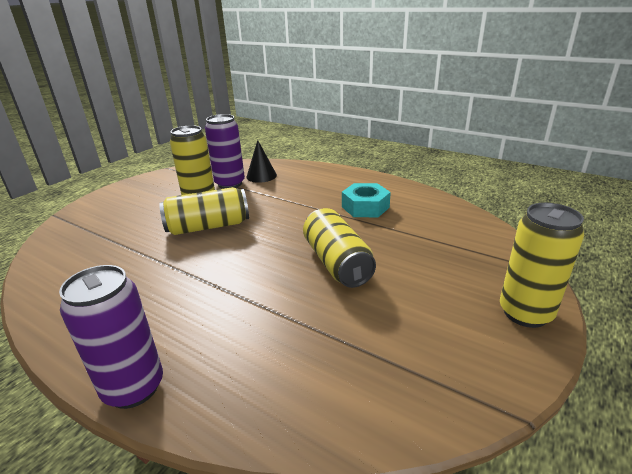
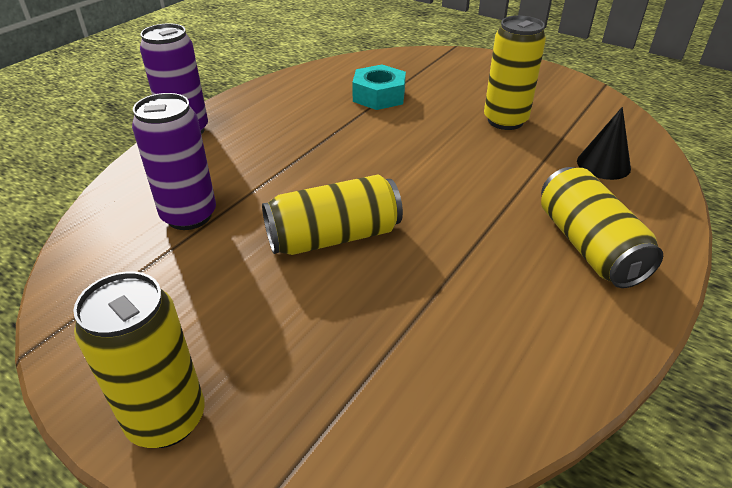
camera: 90 degrees right, 10 degrees up
(208, 226) = (430, 135): yellow can -> yellow can (588, 246)
(230, 184) = (563, 139): purple can -> purple can (189, 216)
(365, 207) = (503, 278): turquoise nut -> turquoise nut (379, 96)

